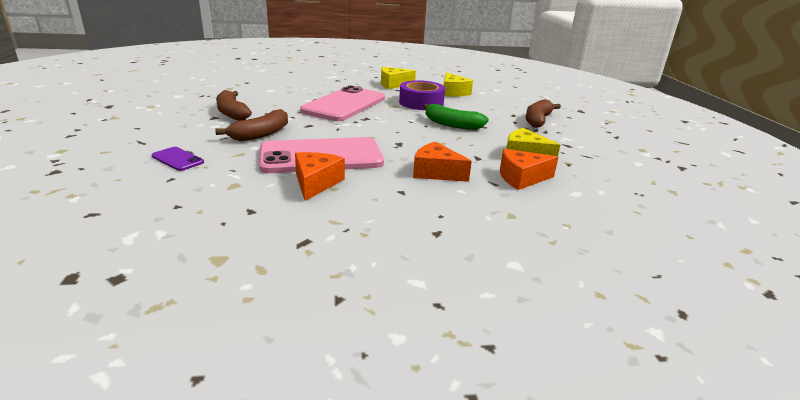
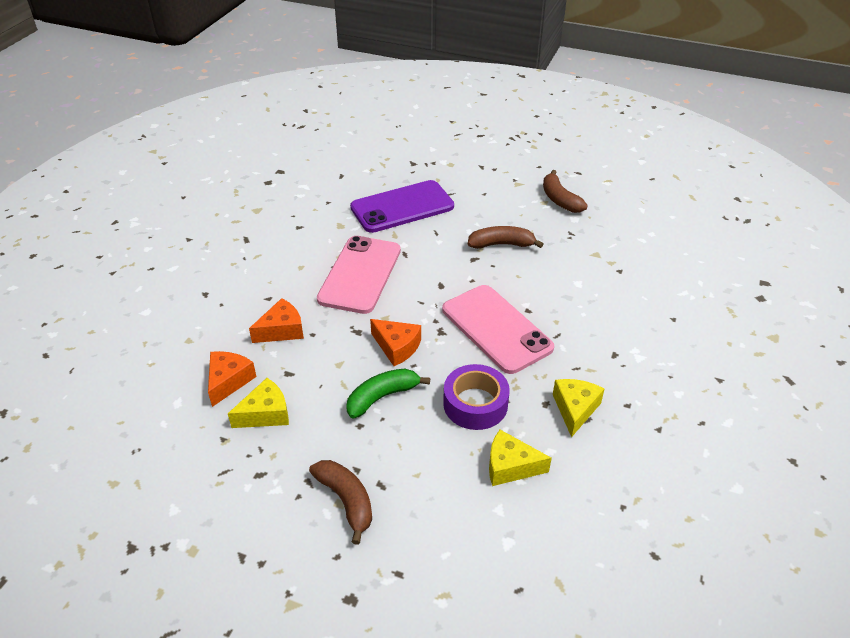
camera: 120 degrees right, 15 degrees up
(177, 159) = (402, 207): purple phone -> purple phone, size x2.37
(261, 134) = (432, 252): brown banana -> brown banana (560, 199)
(316, 183) = (315, 260): orange cheese -> orange cheese (397, 347)

